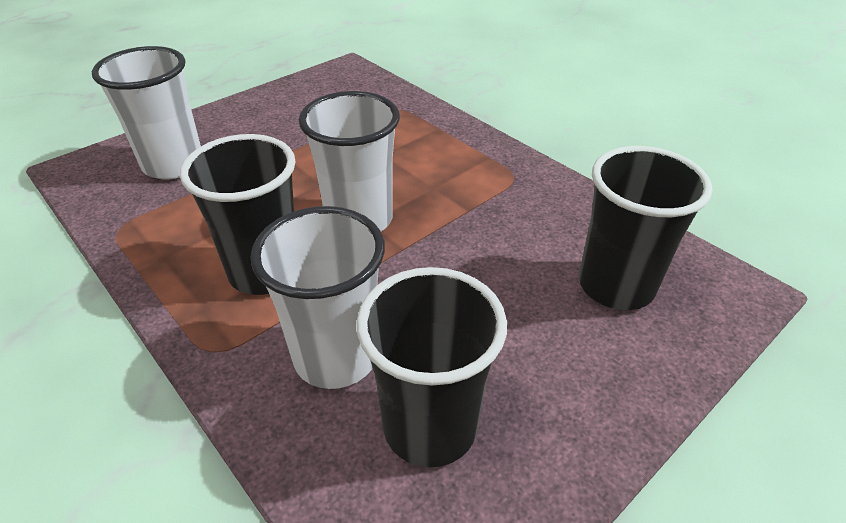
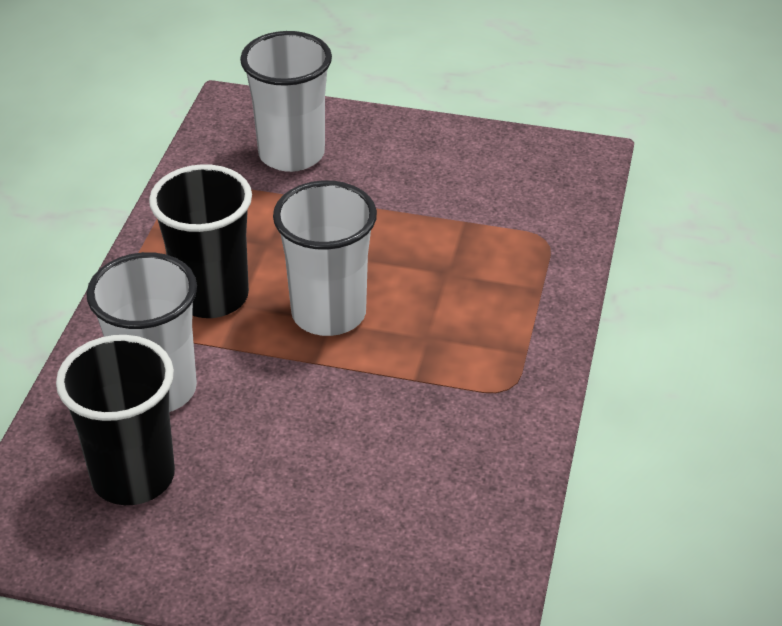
camera: 55 degrees right, 0 degrees up
(616, 286) = (396, 532): black cup -> none

